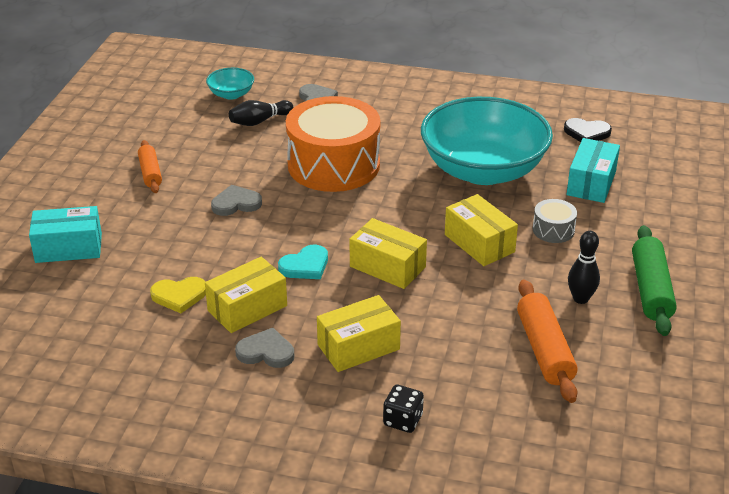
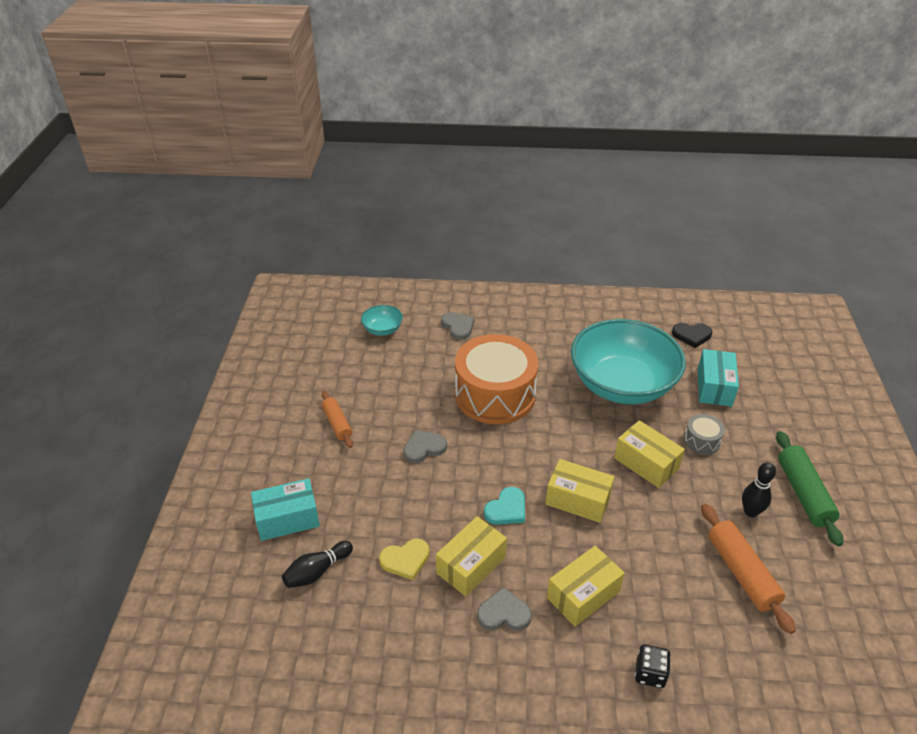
camera: 10 degrees left, 5 degrees up
(259, 121) = (416, 355): black bowling pin -> black bowling pin (317, 571)

